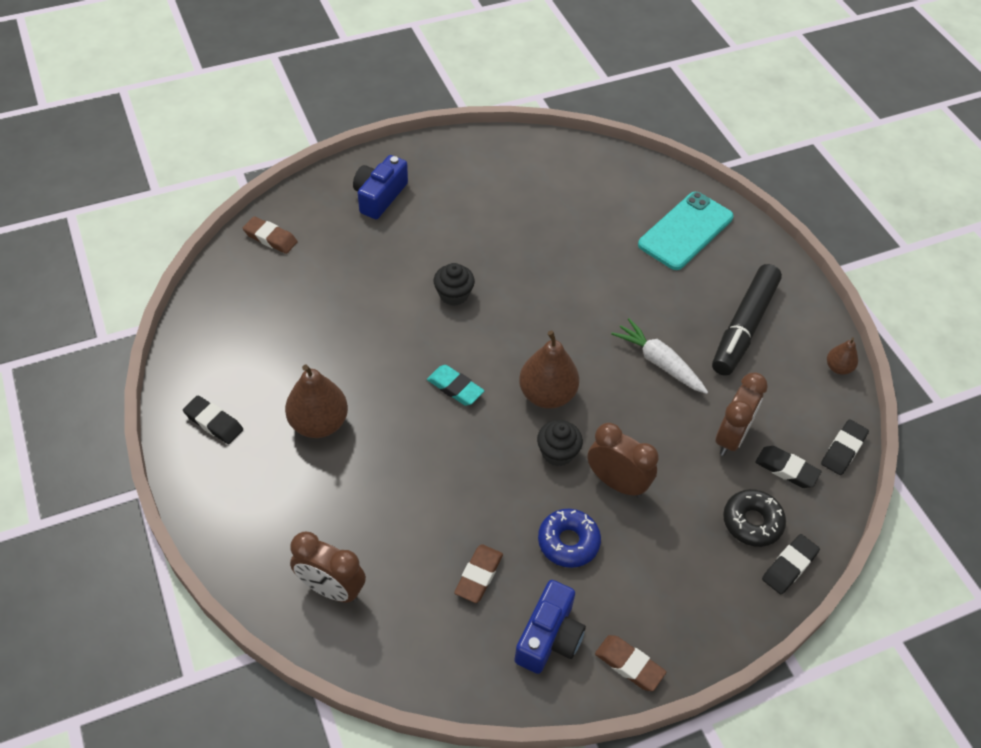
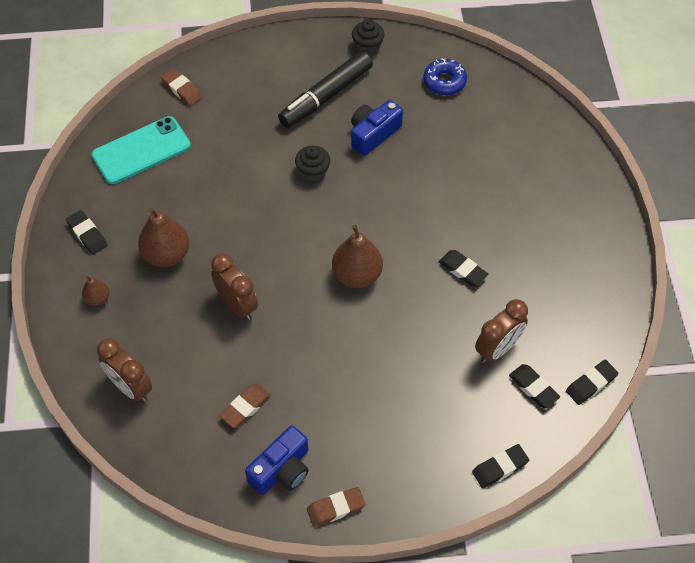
camera: 20 degrees right, 5 degrees up
(379, 196) = (283, 71): blue camera -> blue camera (373, 134)
(455, 388) = (284, 251): turquoise eraser -> none
(557, 452) = (346, 325): black cupcake -> black cupcake (367, 46)
(568, 542) = (326, 400): blue donut -> blue donut (444, 81)
(616, 483) = (385, 362): brown clock -> brown clock (237, 304)
(629, 665) = (336, 508): brown eraser -> brown eraser turned 75 degrees counterclockwise
(659, 362) = (462, 270): white carrot -> black eraser
(685, 231) = (536, 158): turquoise phone -> turquoise phone (141, 150)
(744, 326) = (551, 256): black marker -> black marker (326, 96)
(752, 522) = (484, 424): black donut -> none
(838, 368) = (619, 312): brown pear -> brown pear (97, 299)

